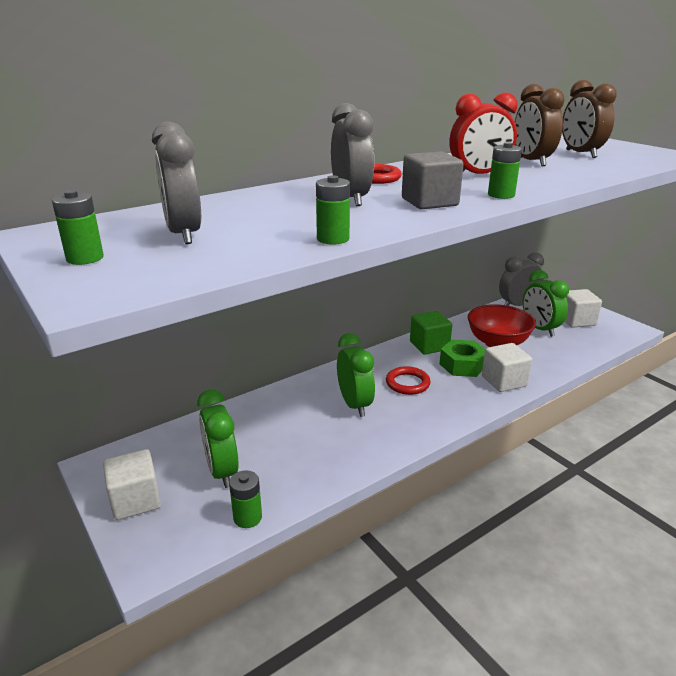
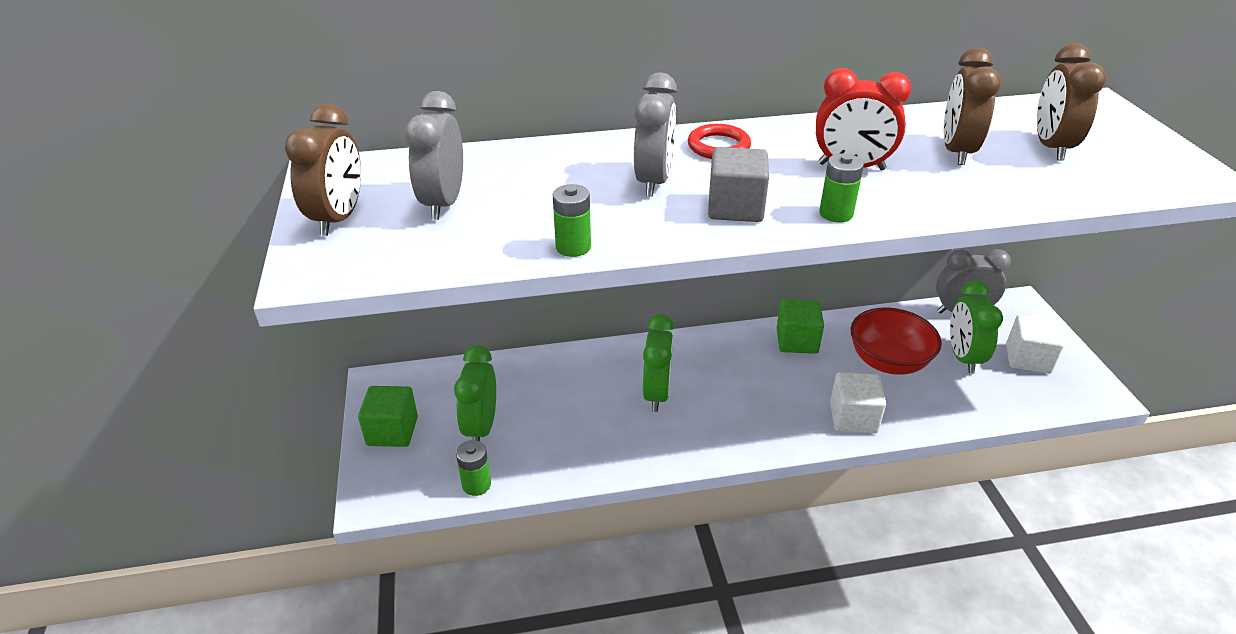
camera: 25 degrees right, 10 degrees up
(85, 258) = (338, 218): green battery -> brown clock
(136, 500) = (392, 431): white cube -> green cube
(407, 383) = (734, 385): red ring -> none
(462, 365) = (818, 380): green nut -> none

